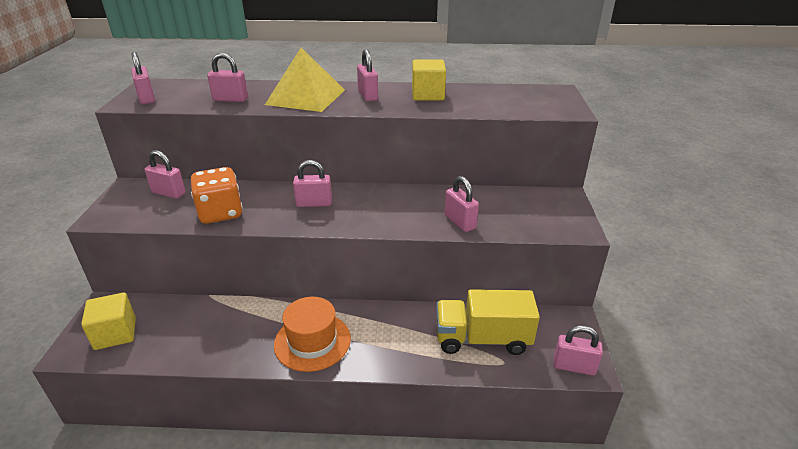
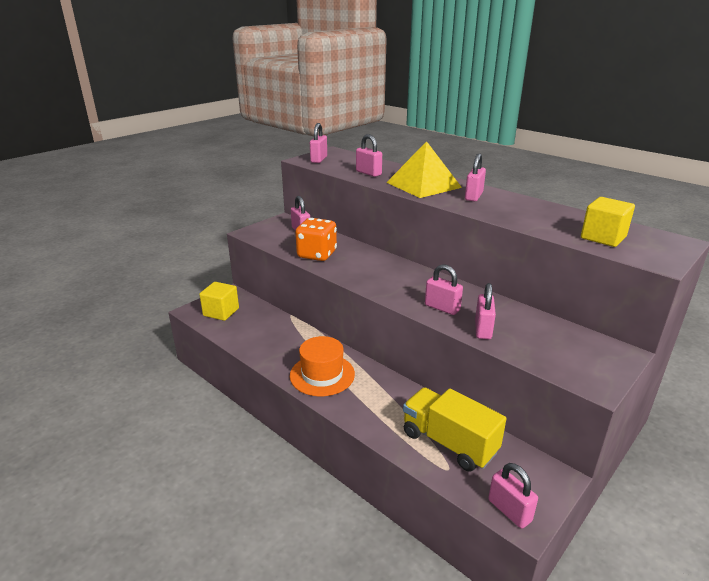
camera: 40 degrees right, 5 degrees down
(314, 203) = (384, 272): pink padlock -> pink padlock (442, 308)
(428, 95) = (528, 209): yellow cube -> yellow cube (603, 237)

